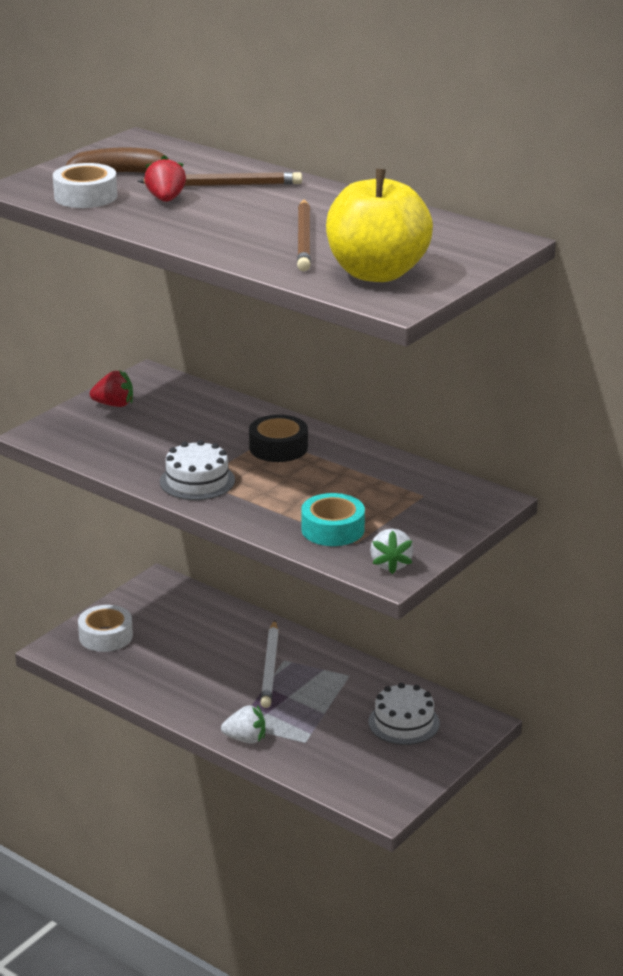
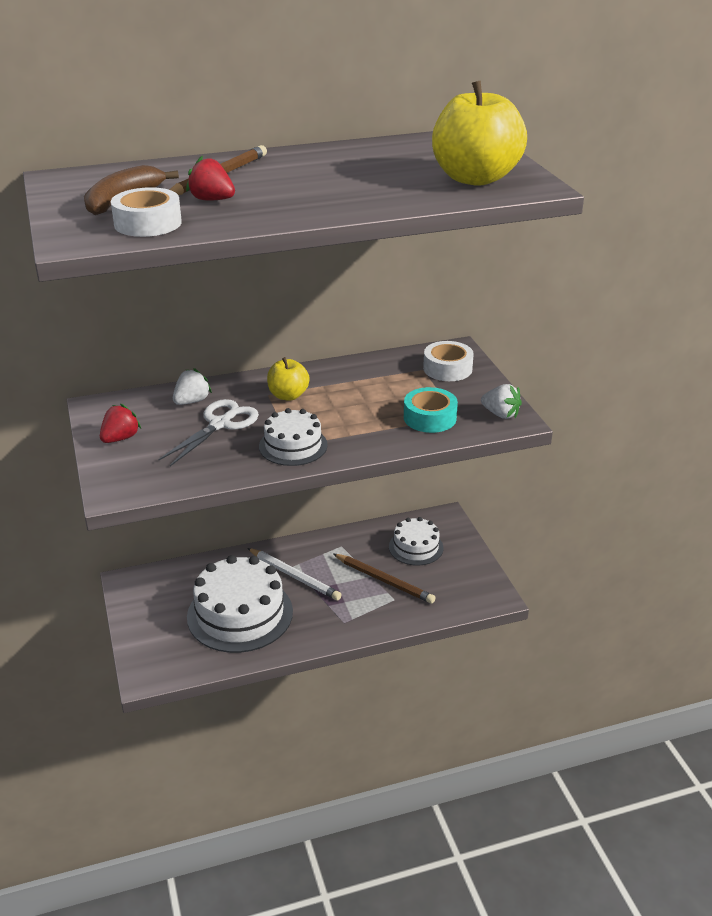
camera: 55 degrees left, 5 degrees up
(106, 636) = (162, 640): white tape -> white tape (447, 368)
(183, 660) = (240, 614): none -> white cake
(189, 436) = (220, 424): none -> white scissors
(245, 739) = (364, 625): white strawberry -> white strawberry (192, 401)
(278, 447) = (288, 395): black tape -> yellow apple
(304, 239) = (375, 181): brown pencil -> brown pencil (384, 580)

